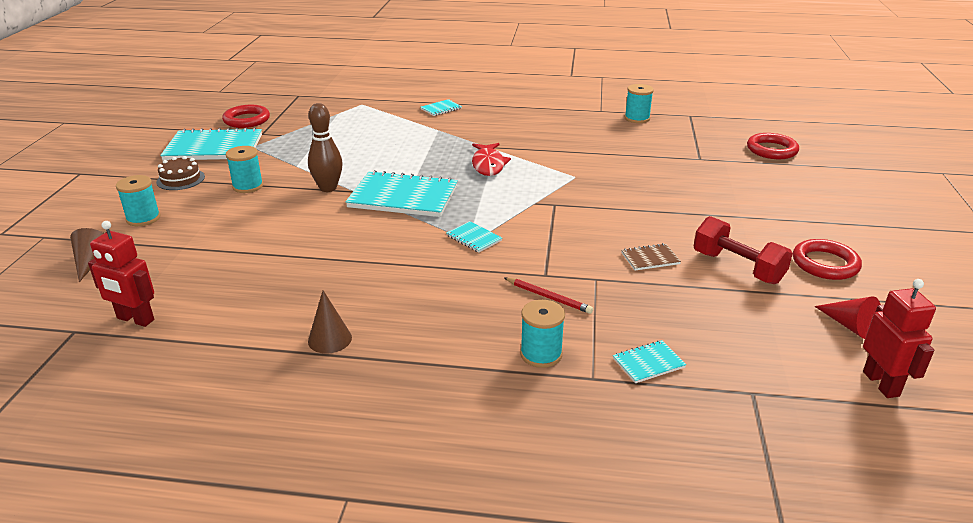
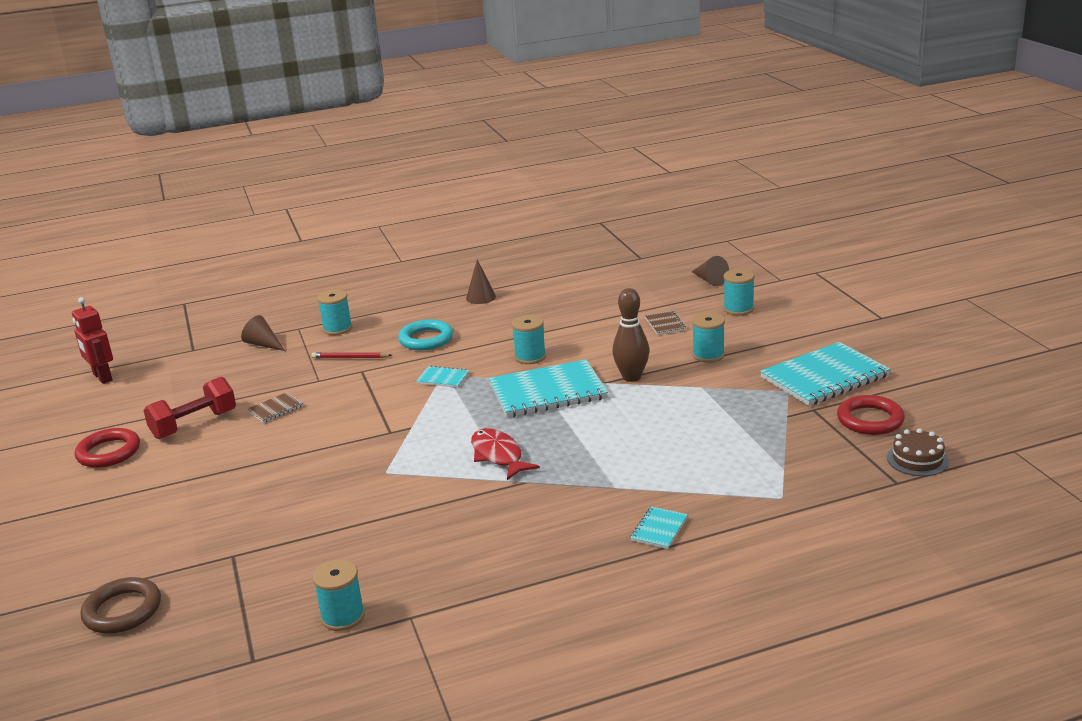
camera: 155 degrees right, 5 degrees down
(135, 319) = (616, 270): red robot -> none
(180, 179) = (781, 341): brown cake -> brown cake (917, 459)
(223, 226) = (665, 324): none -> brown notebook
(377, 233) = (530, 357): none -> turquoise spool
(451, 293) = (426, 339): none -> turquoise ring
(648, 363) = (263, 344): turquoise notebook -> brown cone
(737, 267) = (194, 424): red dumbbell -> red dumbbell turned 60 degrees counterclockwise
(771, 150) = (122, 610): red ring -> brown ring
(849, 326) = (108, 406): red cone -> none

